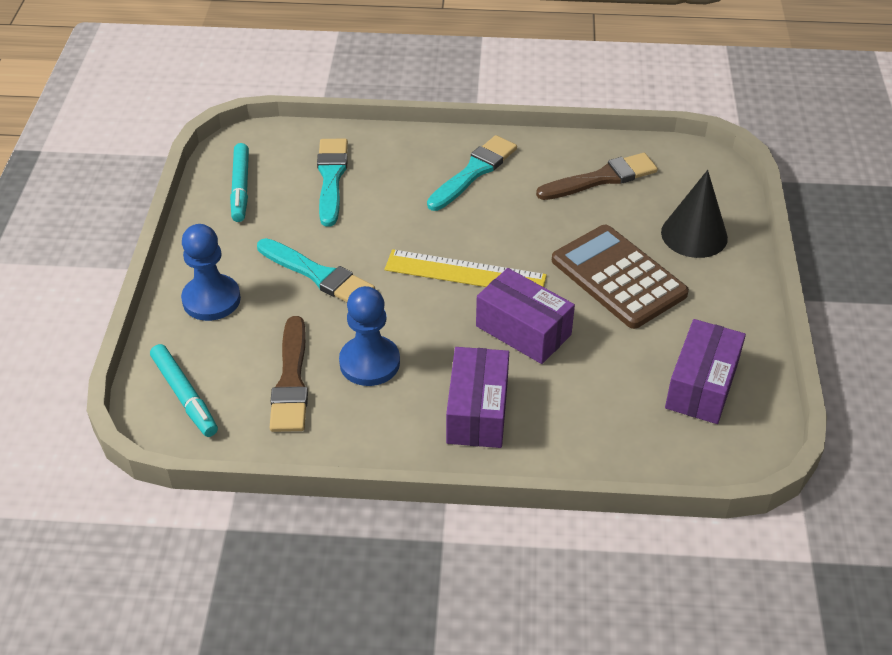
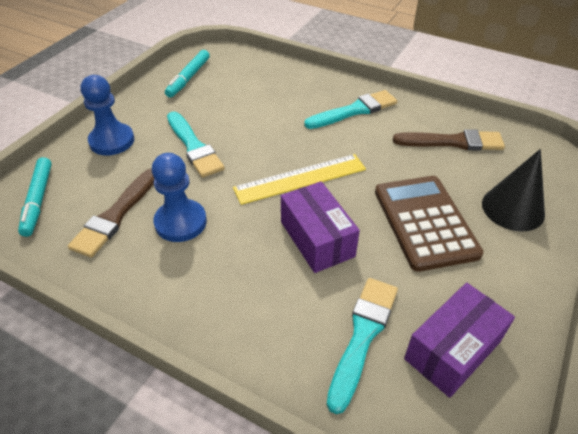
camera: 25 degrees right, 0 degrees up
(331, 178) = (251, 88): turquoise brush -> turquoise brush (363, 336)
(465, 273) = (300, 179): yellow ruler -> yellow ruler turned 60 degrees counterclockwise
(477, 411) = (234, 294): purple box -> none

